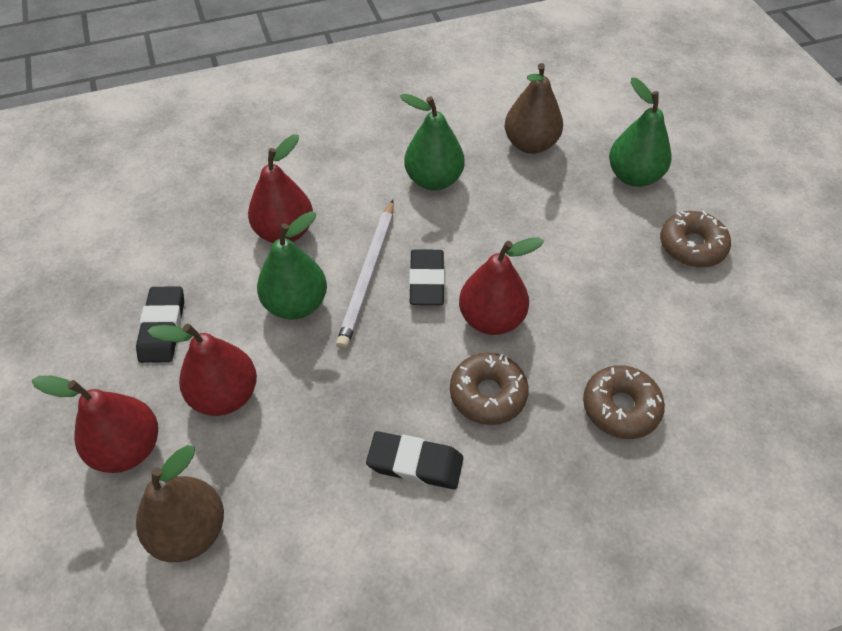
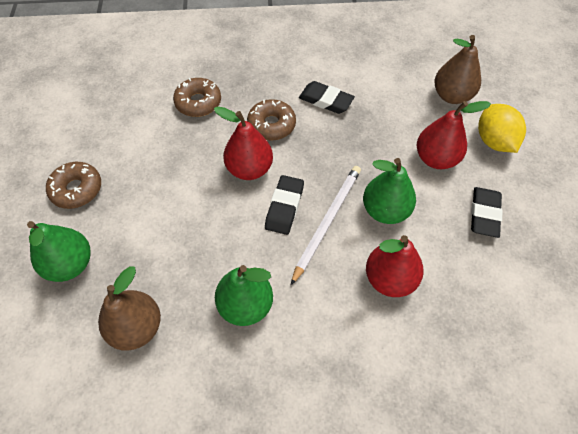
camera: 165 degrees left, 5 degrees up
(128, 448) = (494, 141): red pear -> yellow lemon

